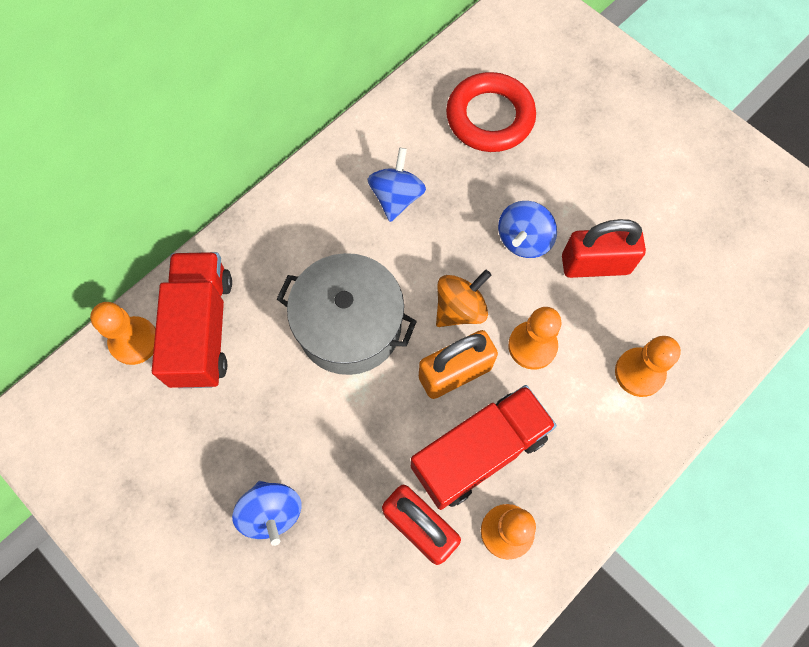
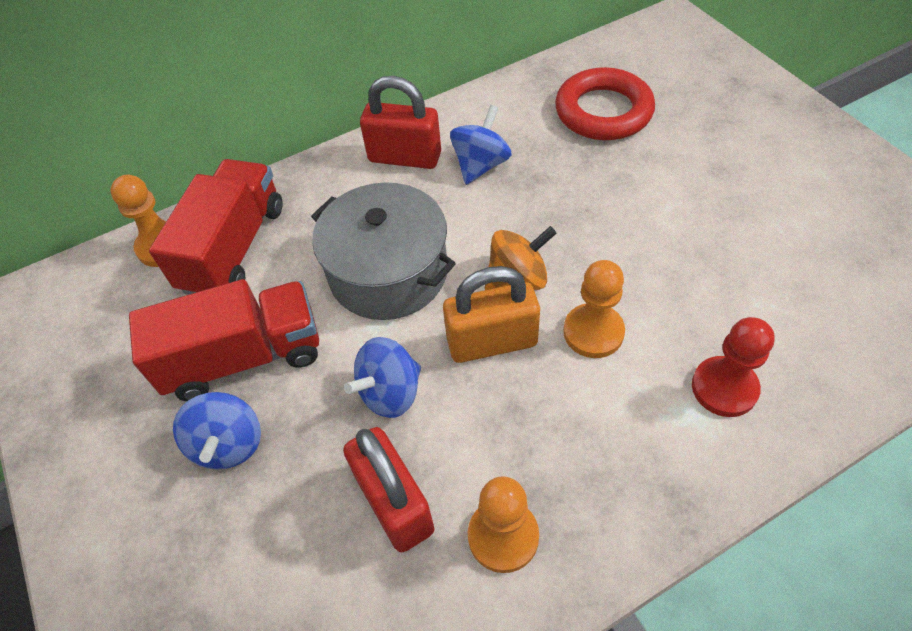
camera: 20 degrees right, 15 degrees down
(479, 452) = (495, 434): red truck -> red truck (244, 357)
(523, 240) = (611, 225): blue spinning top -> blue spinning top (390, 393)
(595, 264) = (692, 263): red padlock -> red padlock (405, 157)
(639, 373) = (724, 388): orange pawn -> red pawn

